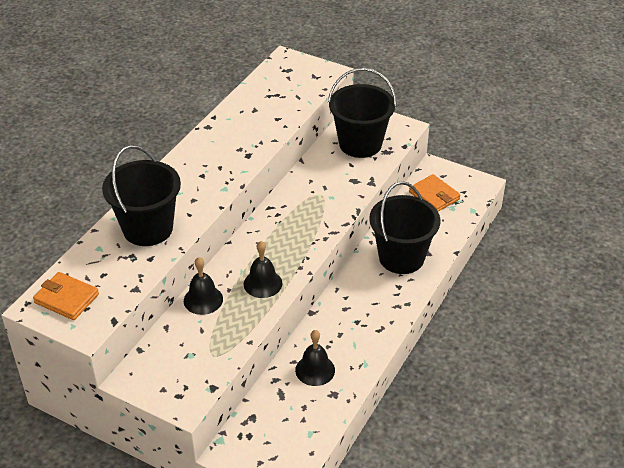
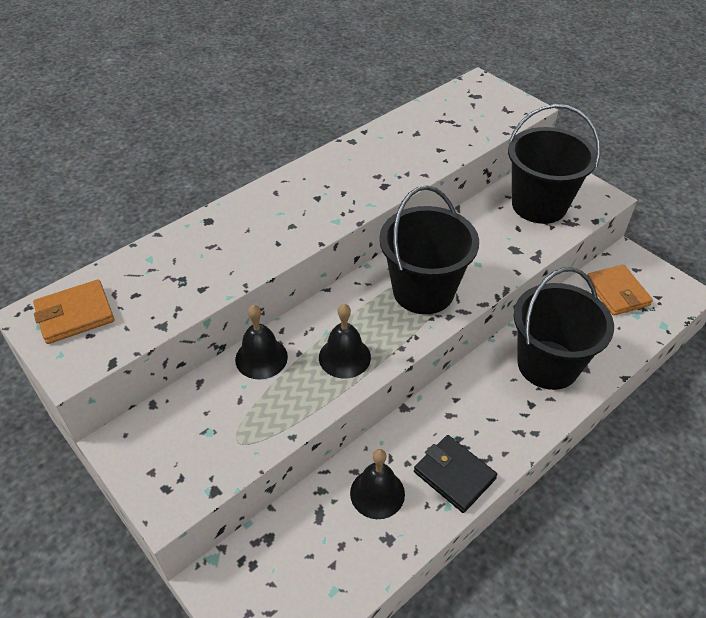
camera: 20 degrees right, 5 degrees up
(66, 298) = (75, 315): orange wallet -> orange wallet turned 75 degrees counterclockwise
(148, 229) = (219, 249): black bucket -> black bucket (423, 291)
(362, 344) = (454, 475): none -> black wallet

